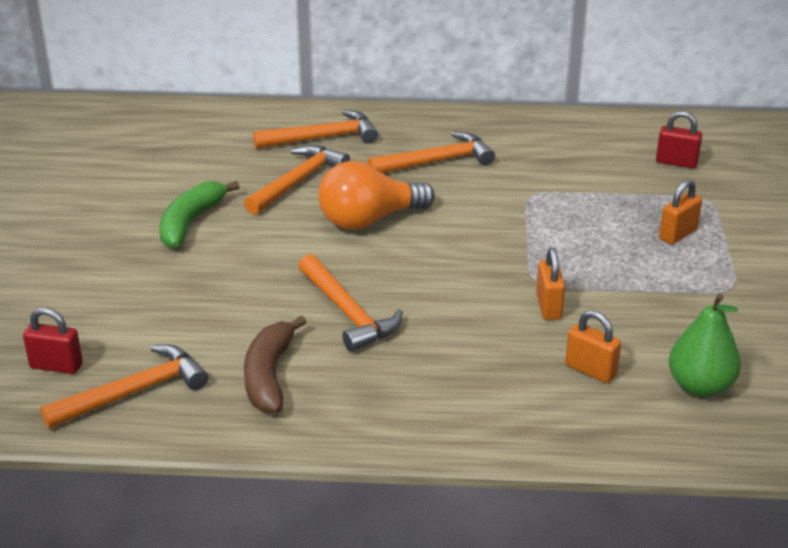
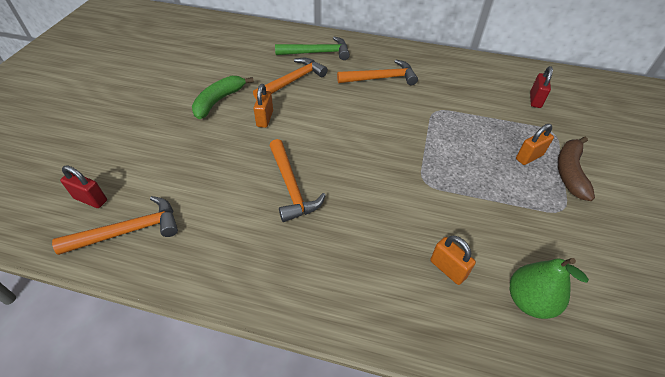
camera: 10 degrees right, 15 degrees up
(269, 376) = (222, 233): brown banana -> brown banana (570, 172)
(323, 138) = (317, 53): orange hammer -> green hammer
(369, 220) = (327, 115): orange light bulb -> none
(548, 306) = (428, 204): orange padlock -> orange padlock (265, 119)
(676, 162) = (535, 100): red padlock -> red padlock turned 75 degrees clockwise

